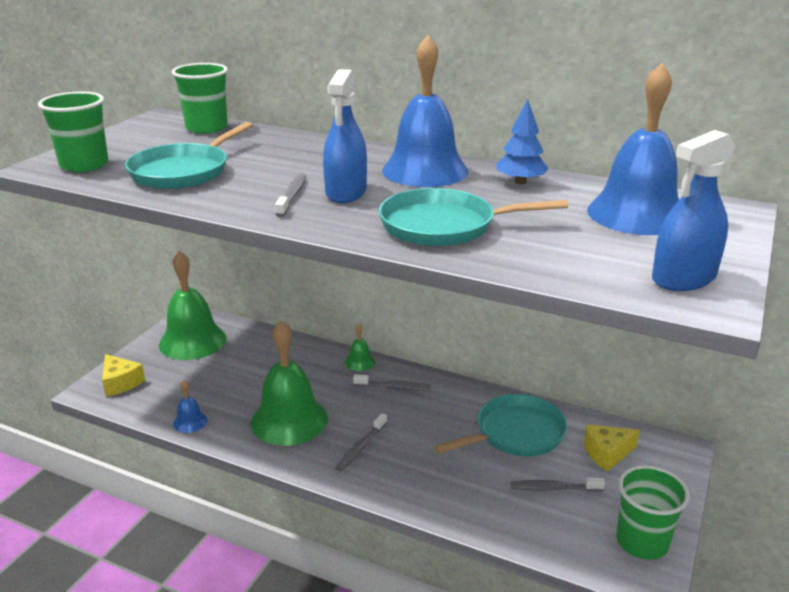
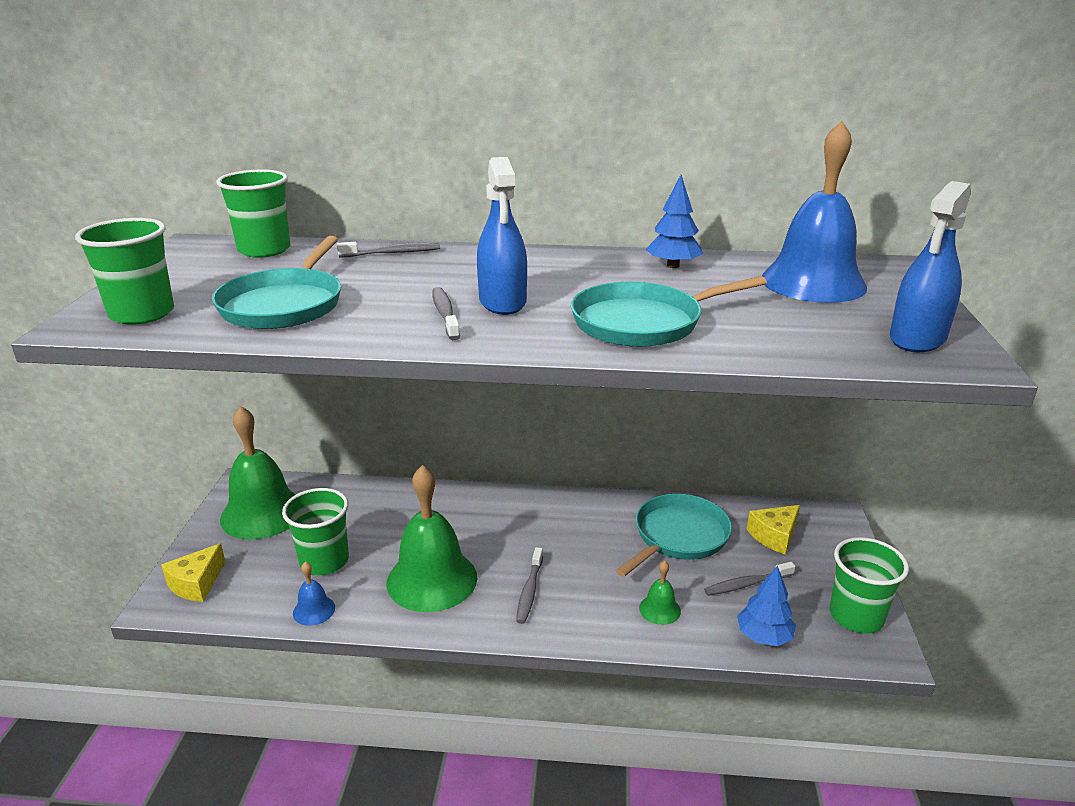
camera: 20 degrees left, 0 degrees up
(120, 383) = (196, 583): yellow cheese -> yellow cheese turned 90 degrees clockwise
(217, 387) = (324, 561): none -> green cup
(359, 362) = (474, 496): green bell -> green bell (659, 609)
(394, 387) = (527, 516): grey toothbrush -> grey toothbrush (392, 253)
(425, 170) = (564, 267): blue bell -> none
(541, 536) = (764, 636): none -> blue tree

